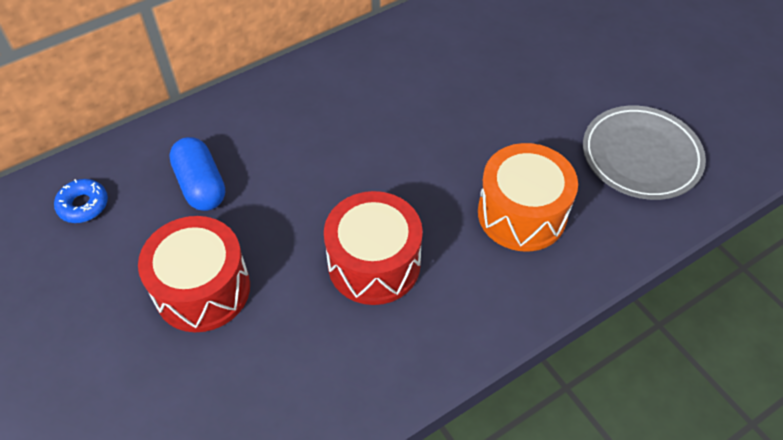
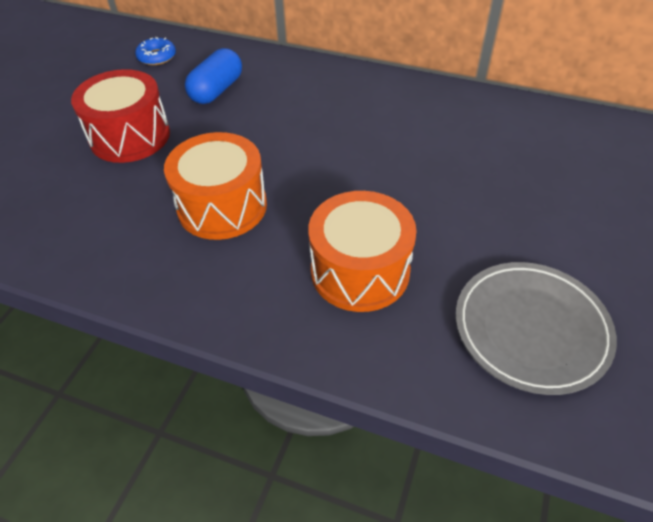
camera: 55 degrees right, 5 degrees down
(374, 263) = (222, 206): red drum -> orange drum

